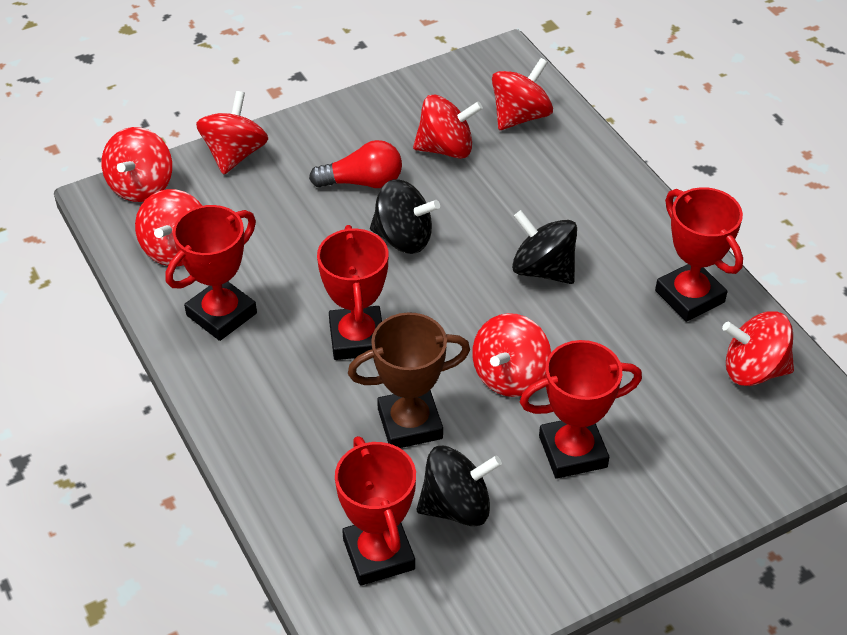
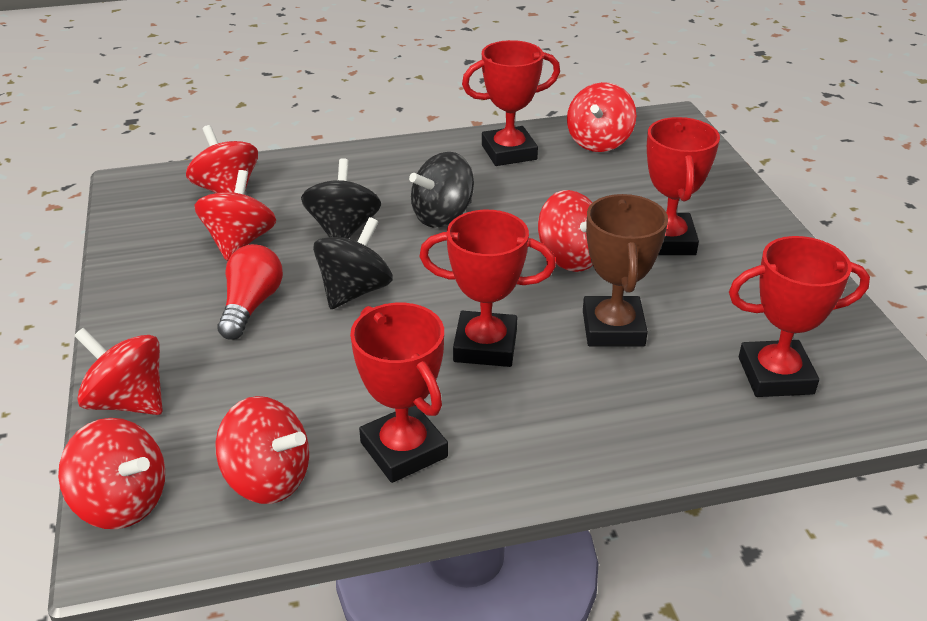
camera: 75 degrees left, 10 degrees down
(457, 506) = (721, 316): black spinning top -> black spinning top (343, 229)

